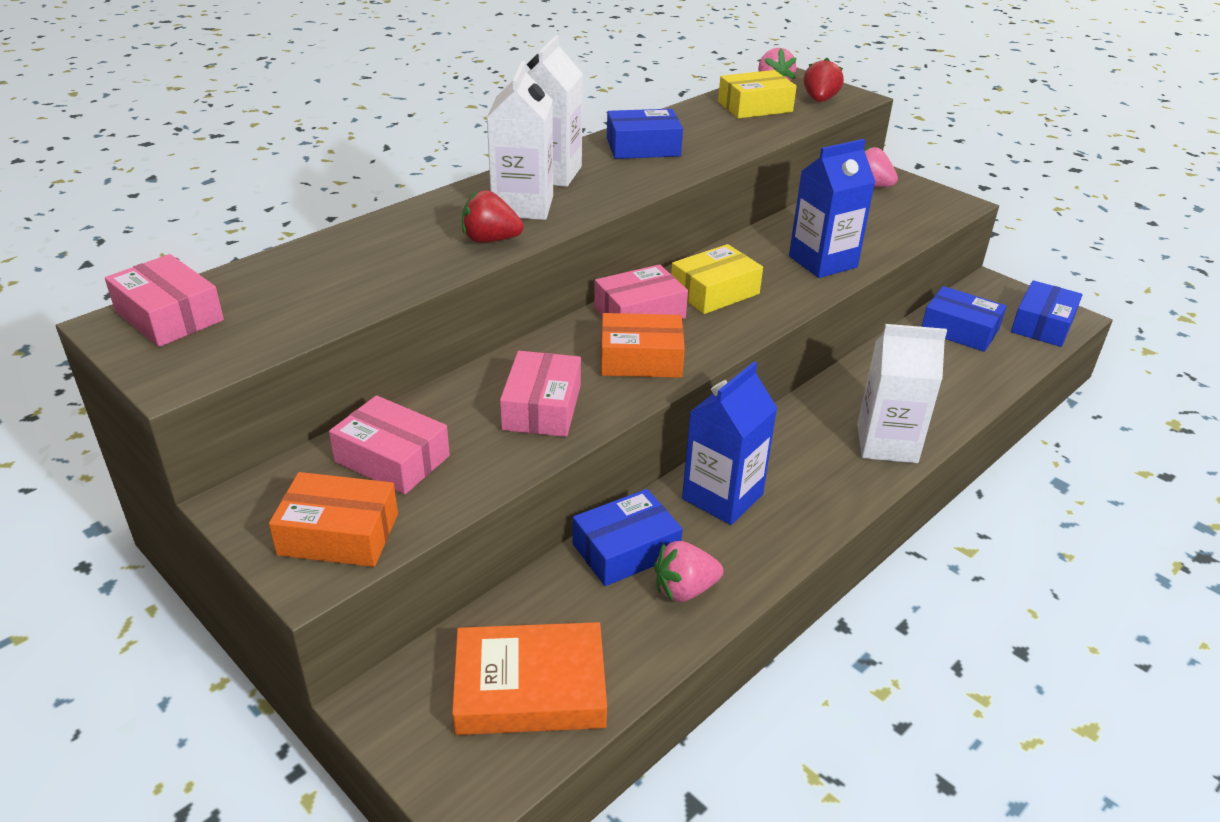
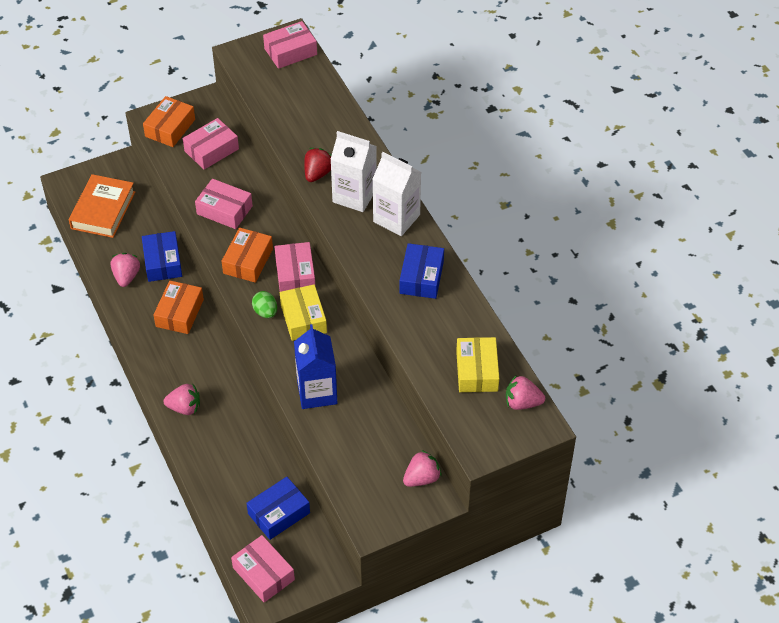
camera: 110 degrees right, 15 degrees up
(722, 497) = (179, 313): blue carton -> orange box
(727, 324) = (265, 312): none -> green egg
(819, 100) = (478, 421): red strawberry -> none
(887, 443) = (184, 407): white carton -> pink strawberry
(1042, 325) = (263, 574): blue box -> pink box

